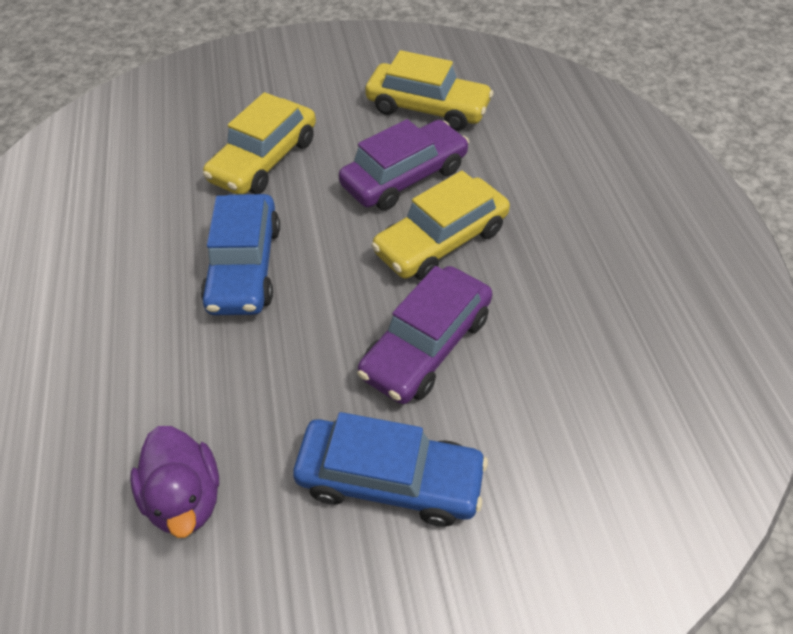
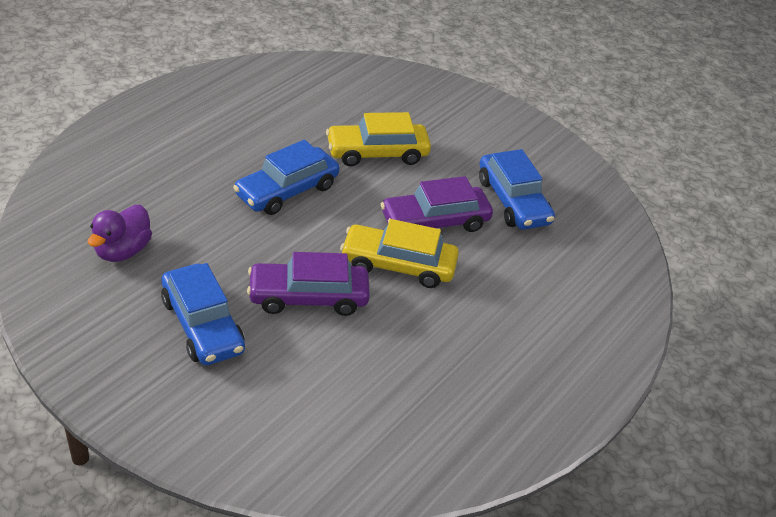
camera: 45 degrees right, 10 degrees down
(404, 177) = (435, 221): purple car -> purple car turned 150 degrees clockwise
(427, 108) = (513, 201): yellow car -> blue car

